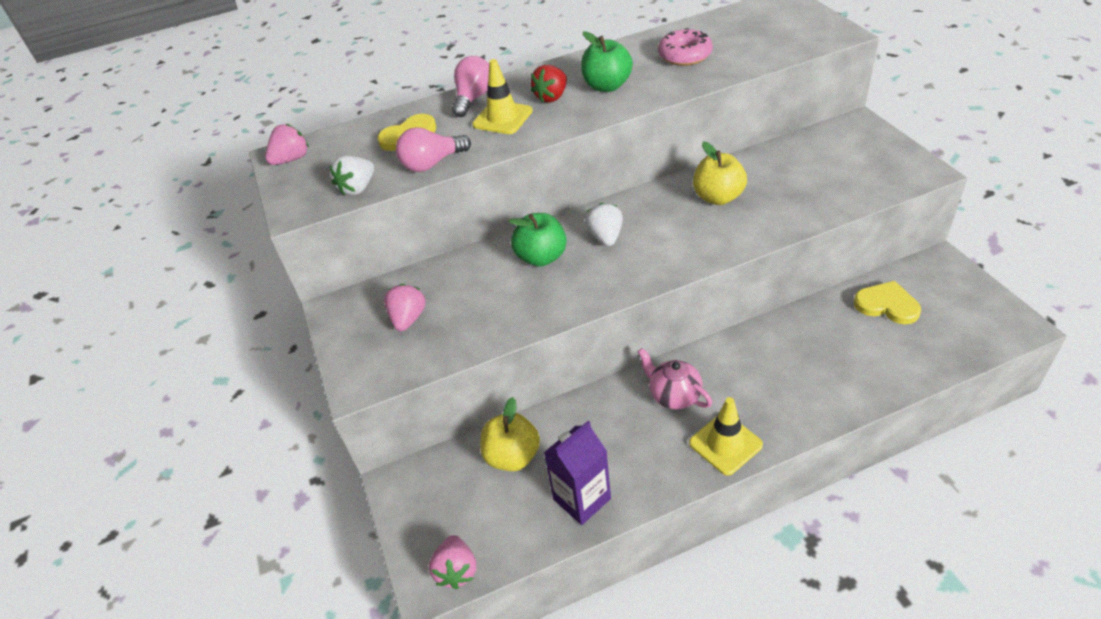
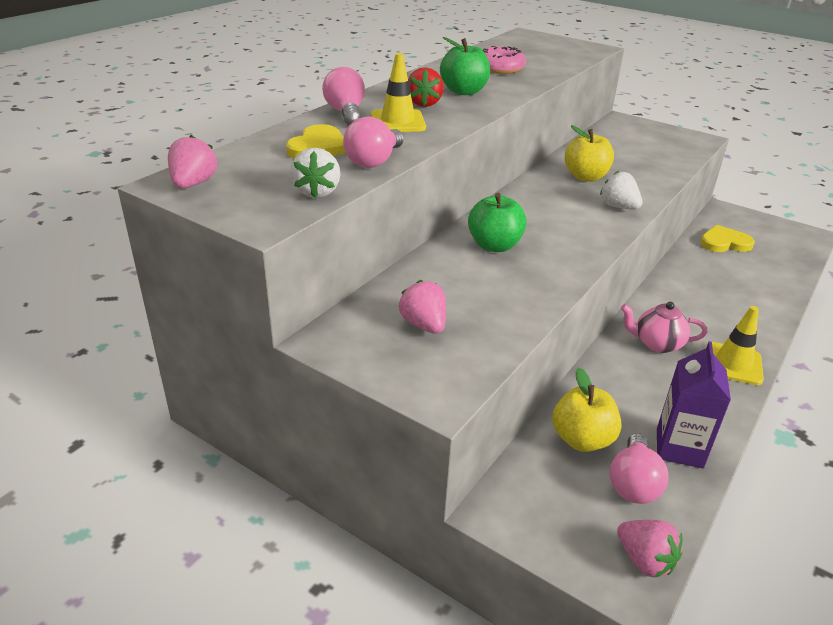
camera: 40 degrees left, 10 degrees down
(512, 510) = (633, 483): none -> pink light bulb
(605, 237) = (532, 220): white strawberry -> white strawberry (618, 207)

